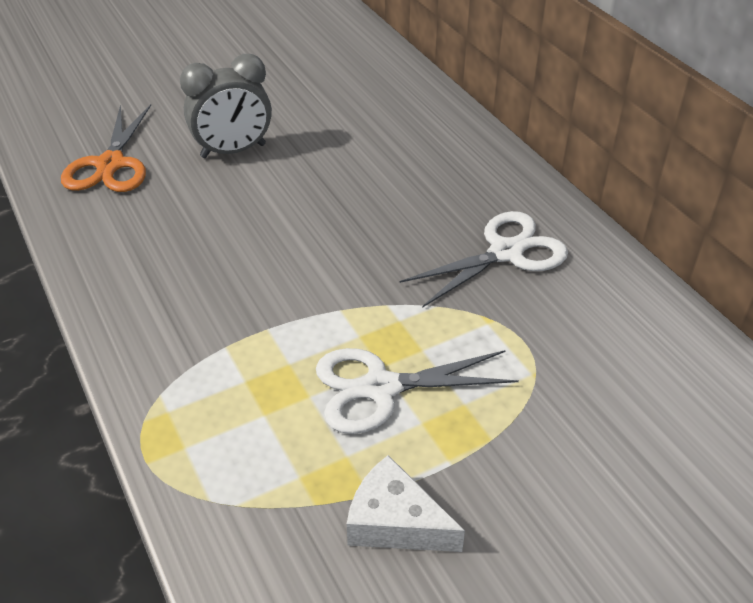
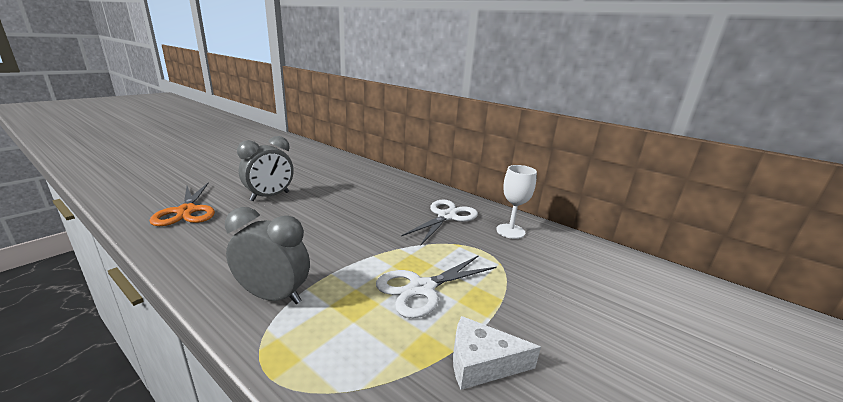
camera: 25 degrees left, 20 degrees down
(181, 348) = (273, 296): none -> grey clock
(603, 311) = (510, 231): none -> white goblet

